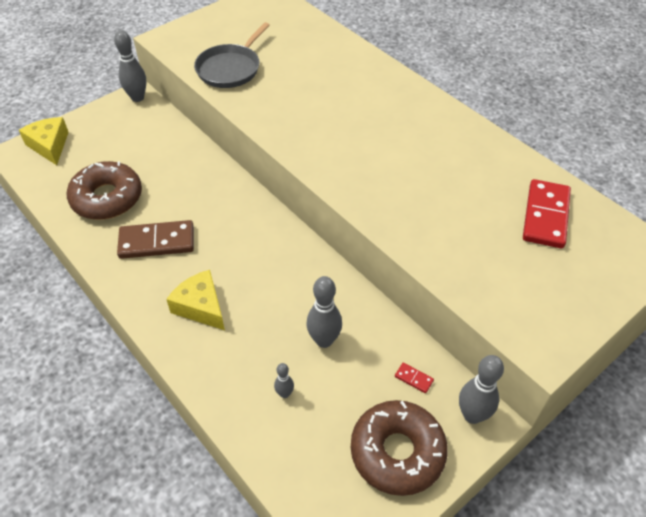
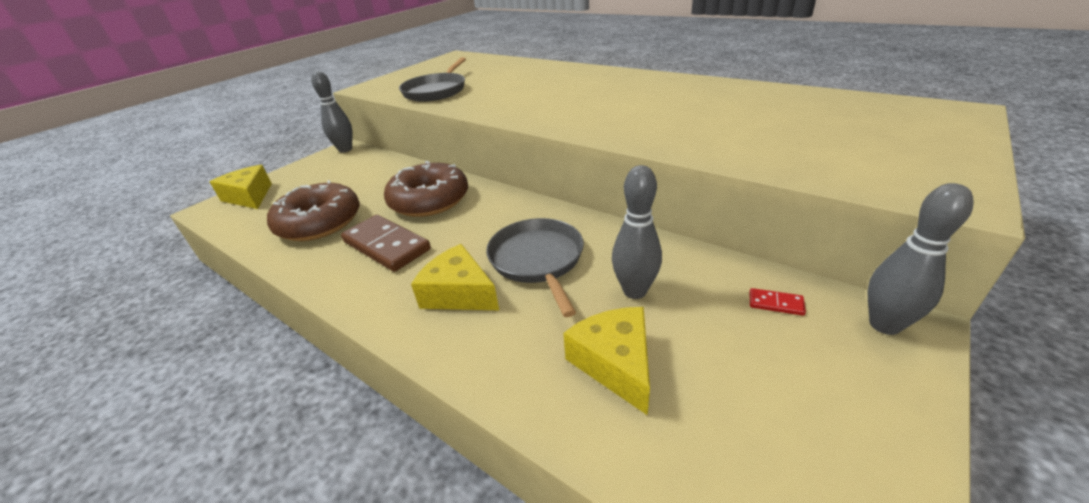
camera: 10 degrees left, 15 degrees down
(157, 242) = (386, 246): brown domino -> brown domino turned 60 degrees clockwise
(267, 291) = (538, 260): none -> grey pan
(284, 394) = (615, 363): grey bowling pin -> yellow cheese
(397, 452) = (826, 398): brown donut -> brown donut (429, 200)
(546, 216) = (824, 110): red domino -> none

